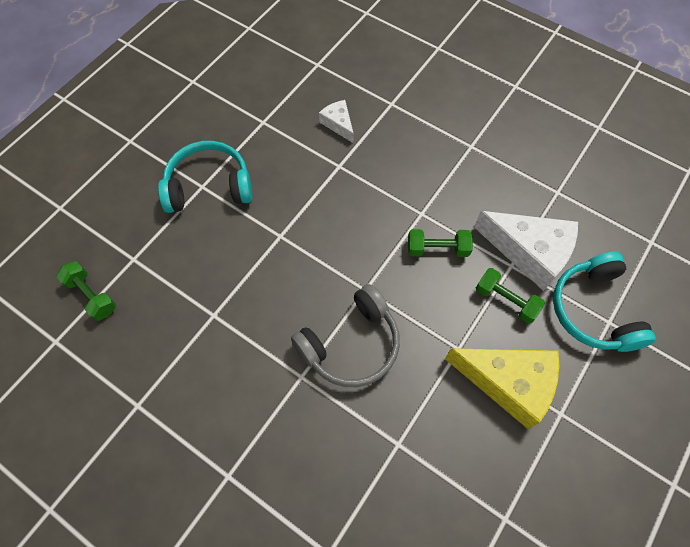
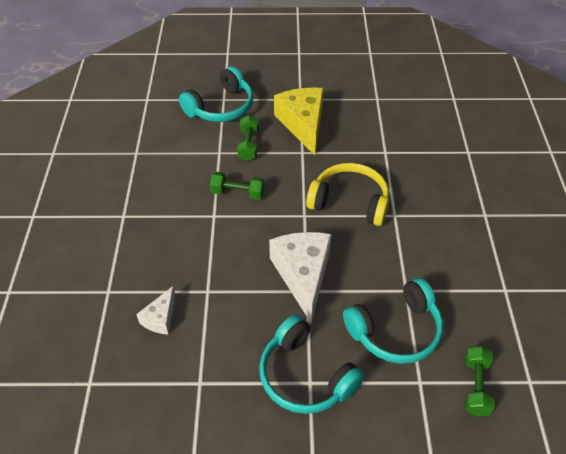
camera: 125 degrees left, 15 degrees down
(186, 275) = (395, 330): none -> turquoise headphones
(351, 344) = (349, 202): grey headphones -> yellow headphones
(437, 249) = (237, 193): green dumbbell -> green dumbbell turned 45 degrees counterclockwise
(529, 252) = (201, 148): white cheese -> white cheese (303, 275)

